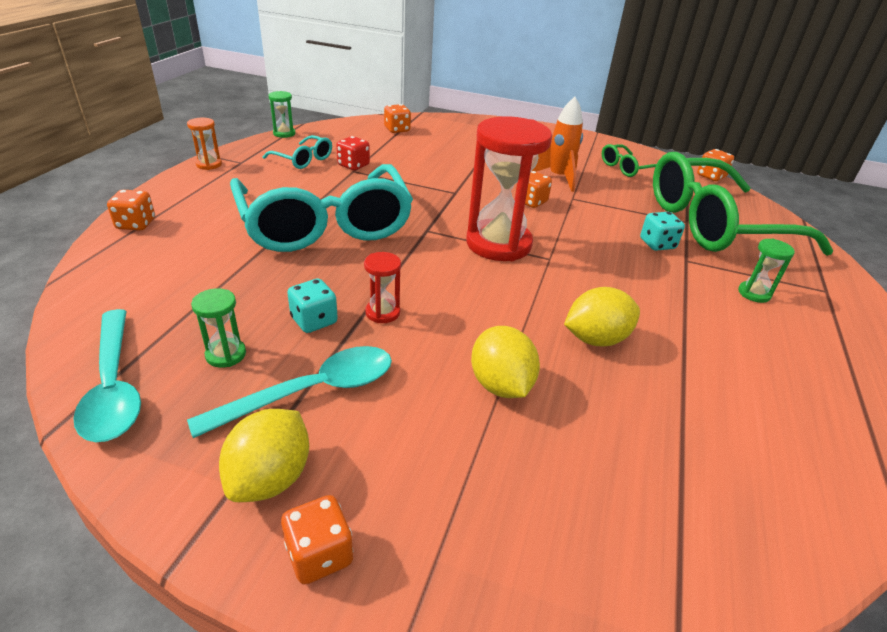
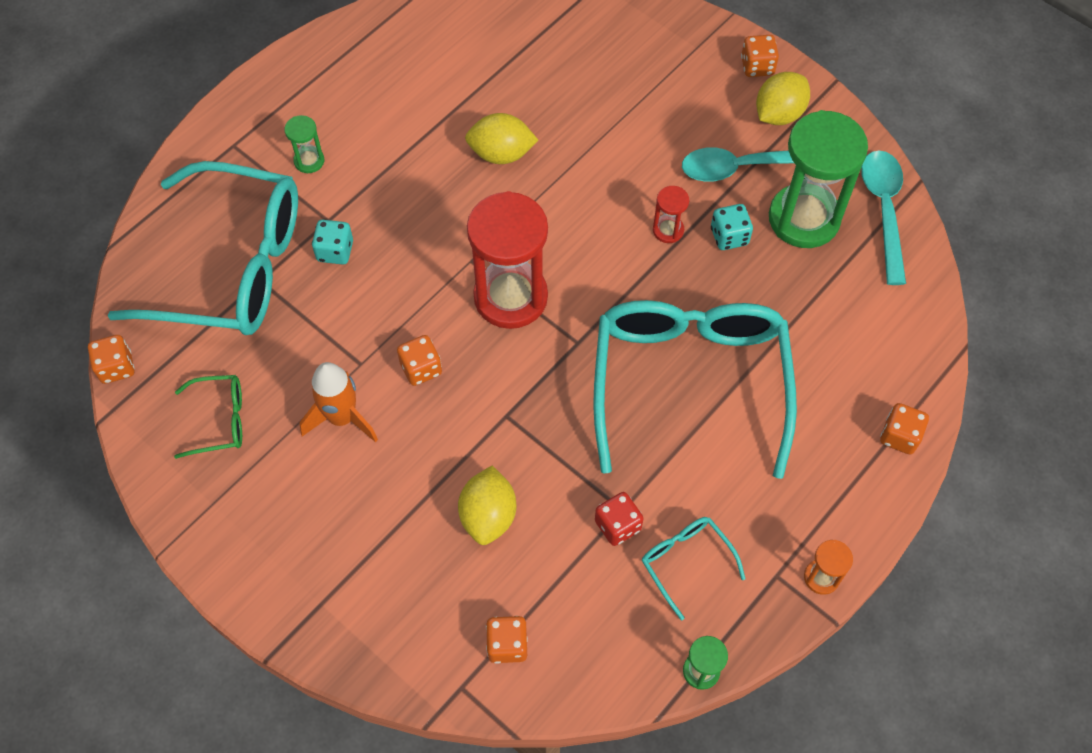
camera: 155 degrees left, 25 degrees up
(226, 354) = (804, 219): green hourglass -> green hourglass, size x2.29
(501, 385) = (604, 135): yellow lemon -> yellow lemon (488, 515)
(714, 224) = (232, 266): green glasses -> turquoise glasses

